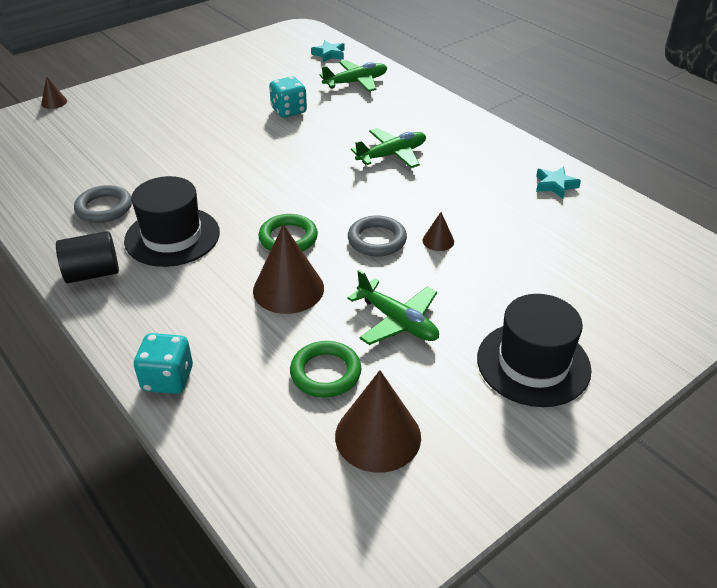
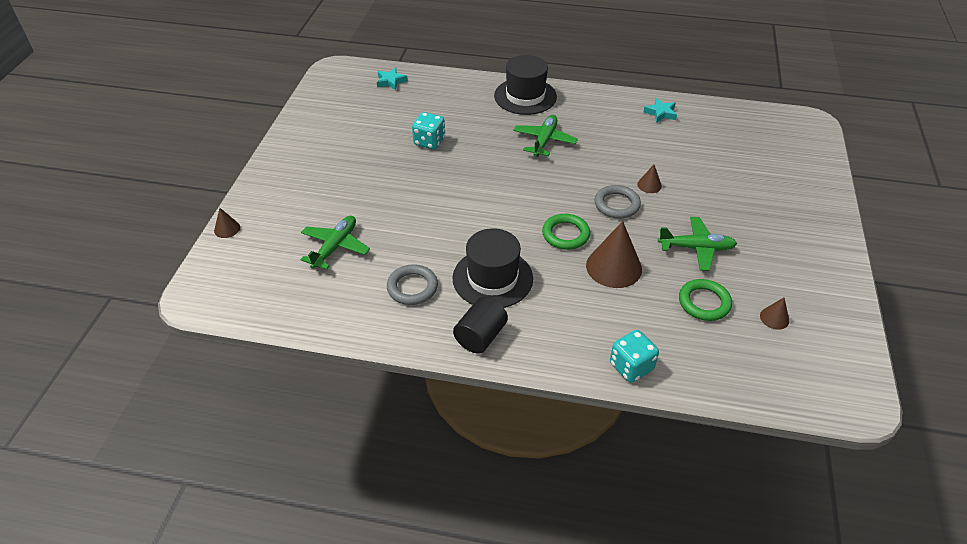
camera: 40 degrees left, 5 degrees up
(356, 82) = (443, 96): green plane -> green plane (335, 247)
(378, 436) = (774, 318): brown cone -> brown cone, size x0.48
(533, 363) = (786, 229): black hat -> black hat (525, 96)

